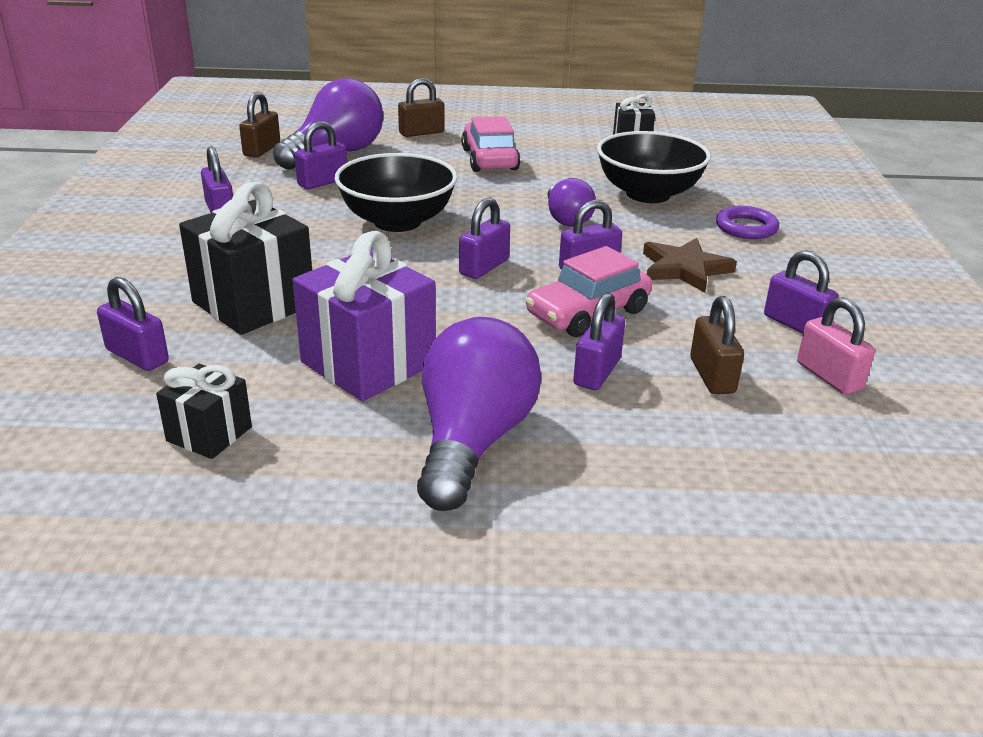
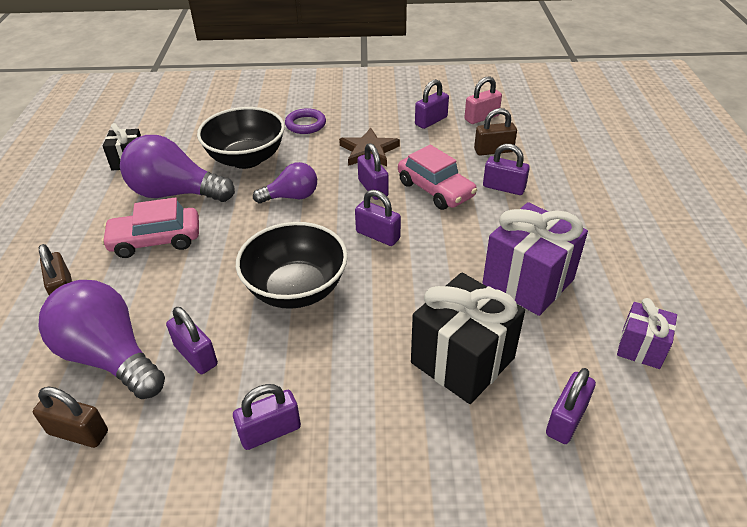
camera: 90 degrees left, 10 degrees up
(209, 434) = (641, 348): black gift -> purple gift
(472, 441) = (591, 231): purple light bulb -> purple light bulb (175, 193)

